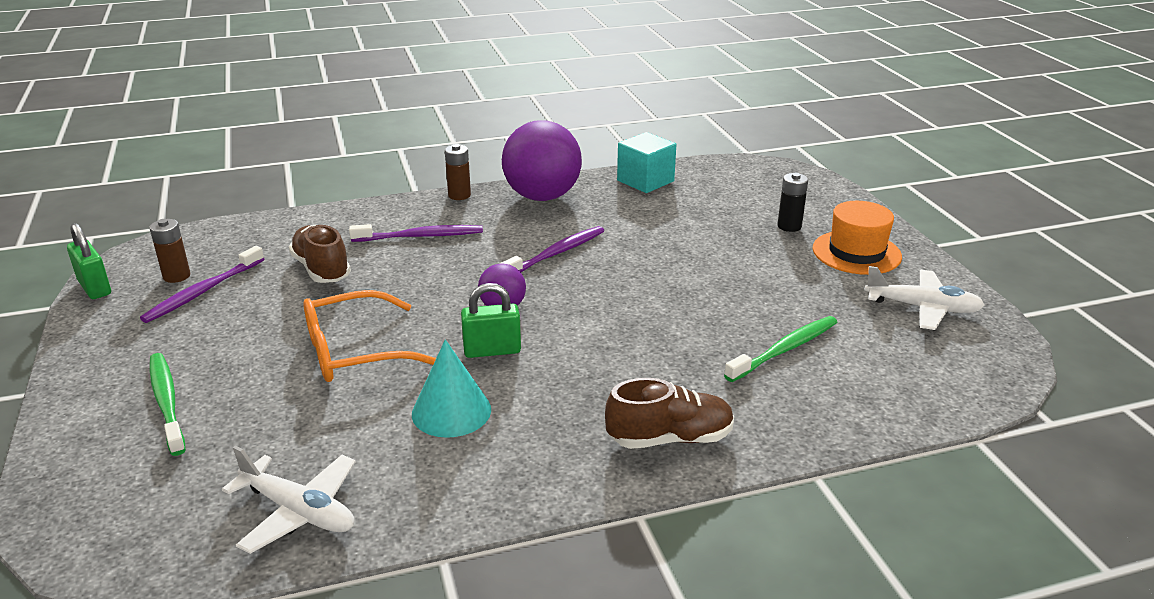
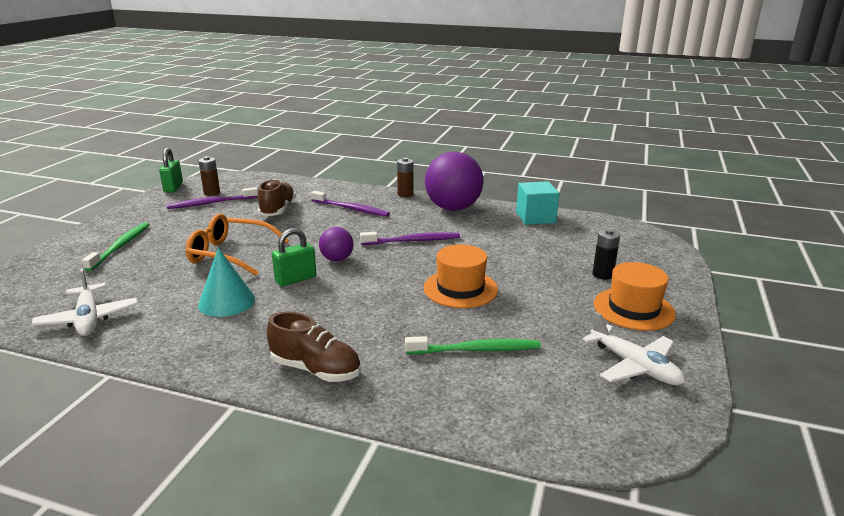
camera: 35 degrees right, 5 degrees down
(492, 350) = (296, 279): green padlock -> green padlock turned 60 degrees counterclockwise
(683, 291) = (460, 289): none -> orange hat

